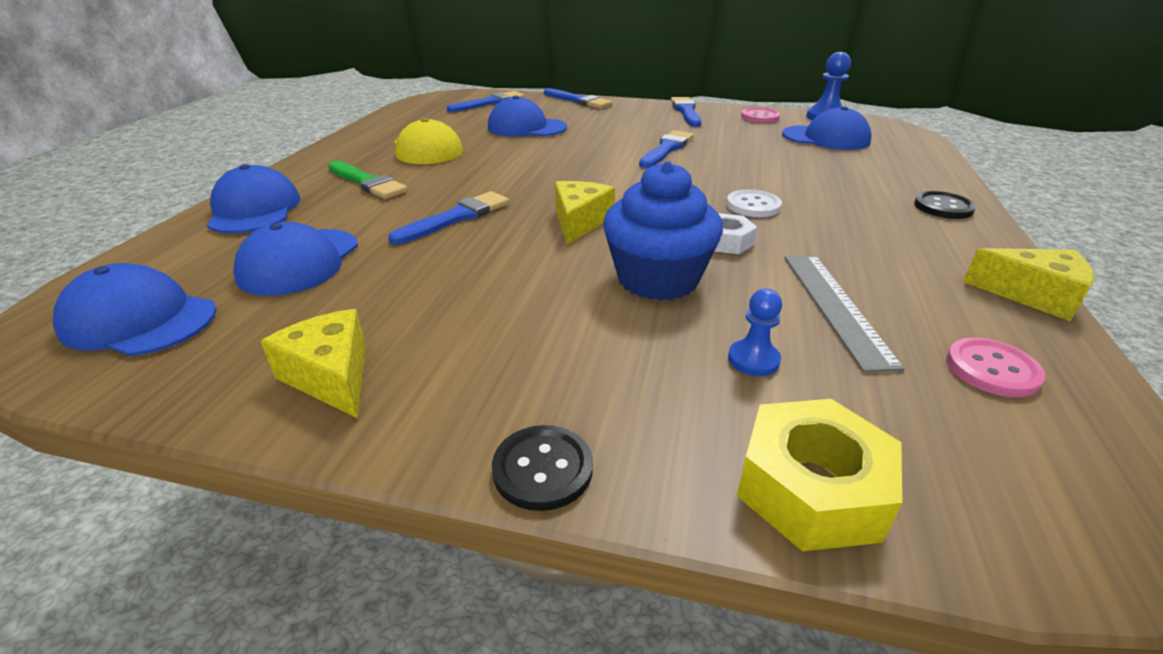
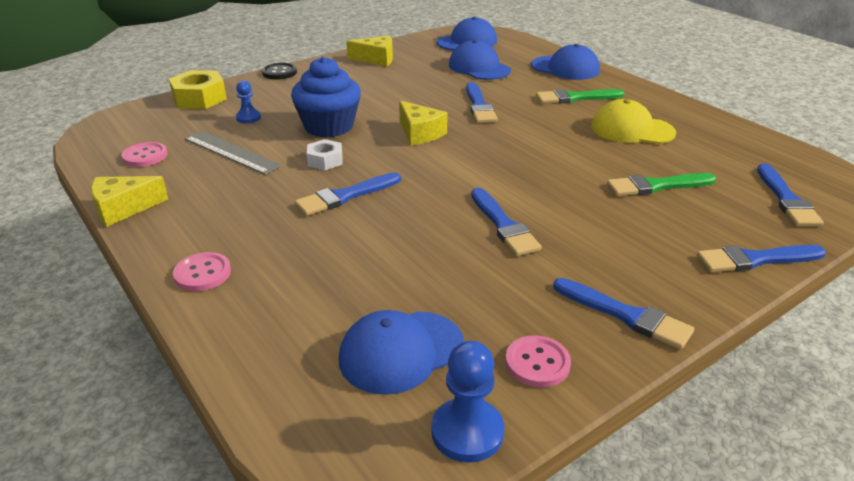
camera: 130 degrees right, 0 degrees up
(526, 127) = (656, 186): blue cap -> green brush
(753, 205) = (345, 196): white button -> blue brush
(943, 207) = (202, 273): black button -> pink button

